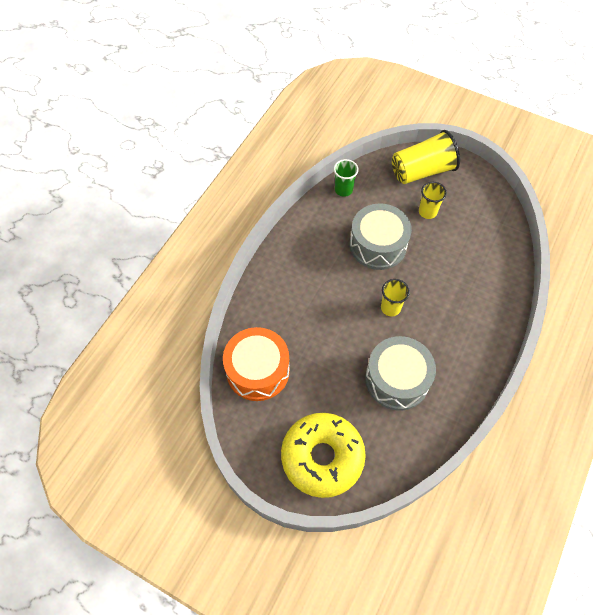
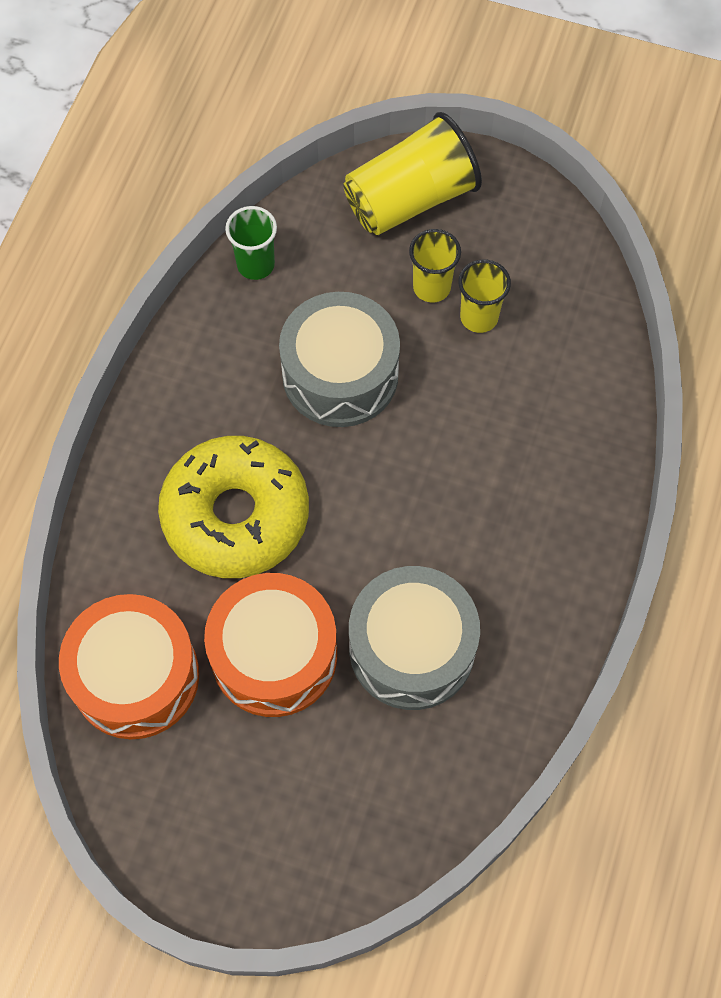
camera: 10 degrees left, 5 degrees up
(322, 457) = (287, 828): yellow donut -> yellow donut (236, 515)
(327, 371) = (274, 655): none -> orange drum
(390, 308) = (381, 503): yellow cup -> yellow cup (479, 317)

